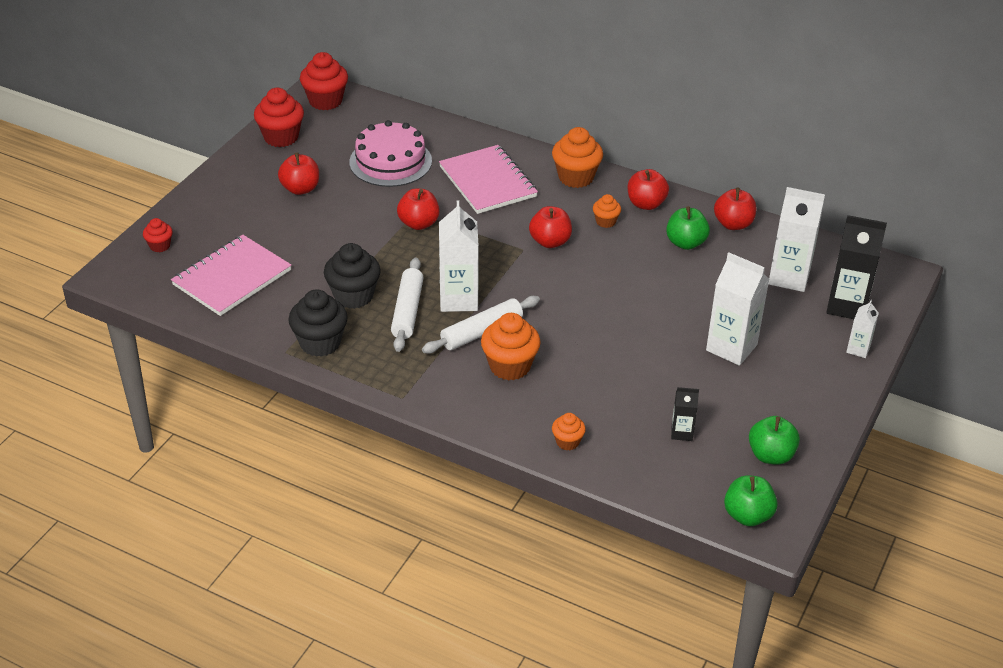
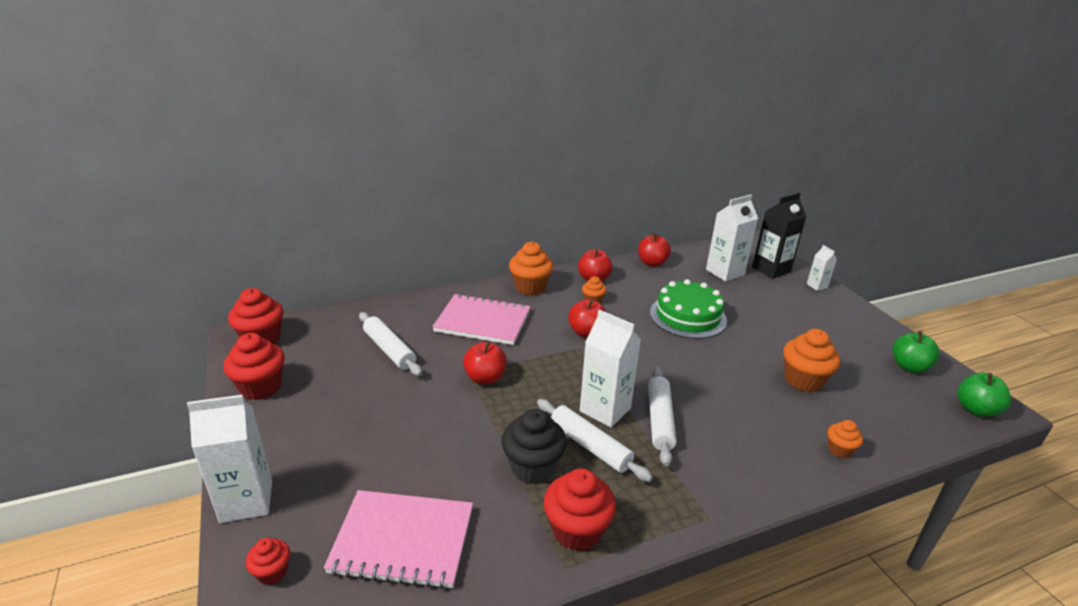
camera: 50 degrees left, 10 degrees down
(232, 278) = (403, 540): pink notebook -> pink notebook turned 75 degrees counterclockwise
(300, 189) = (345, 416): red apple -> none
(320, 343) = (577, 530): black cupcake -> red cupcake
(390, 161) = (389, 350): pink cake -> white rolling pin
(510, 366) = (718, 429): orange cupcake -> orange cupcake (803, 380)
(662, 286) = (688, 316): none -> green cake
(681, 432) = (861, 389): black carton -> none
(685, 243) = (651, 286): green apple -> none
(731, 347) = (779, 324): white carton -> white carton (246, 501)

